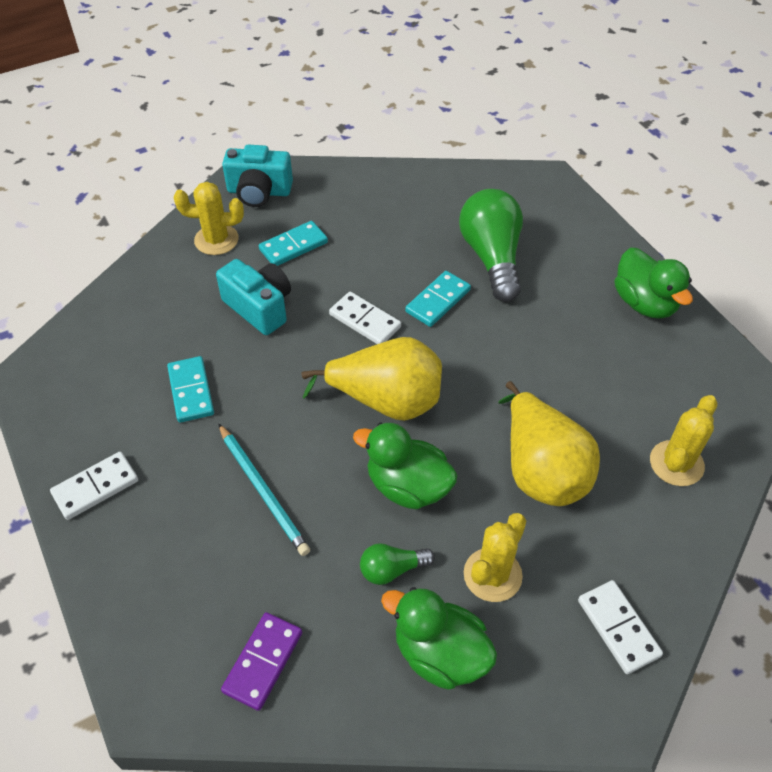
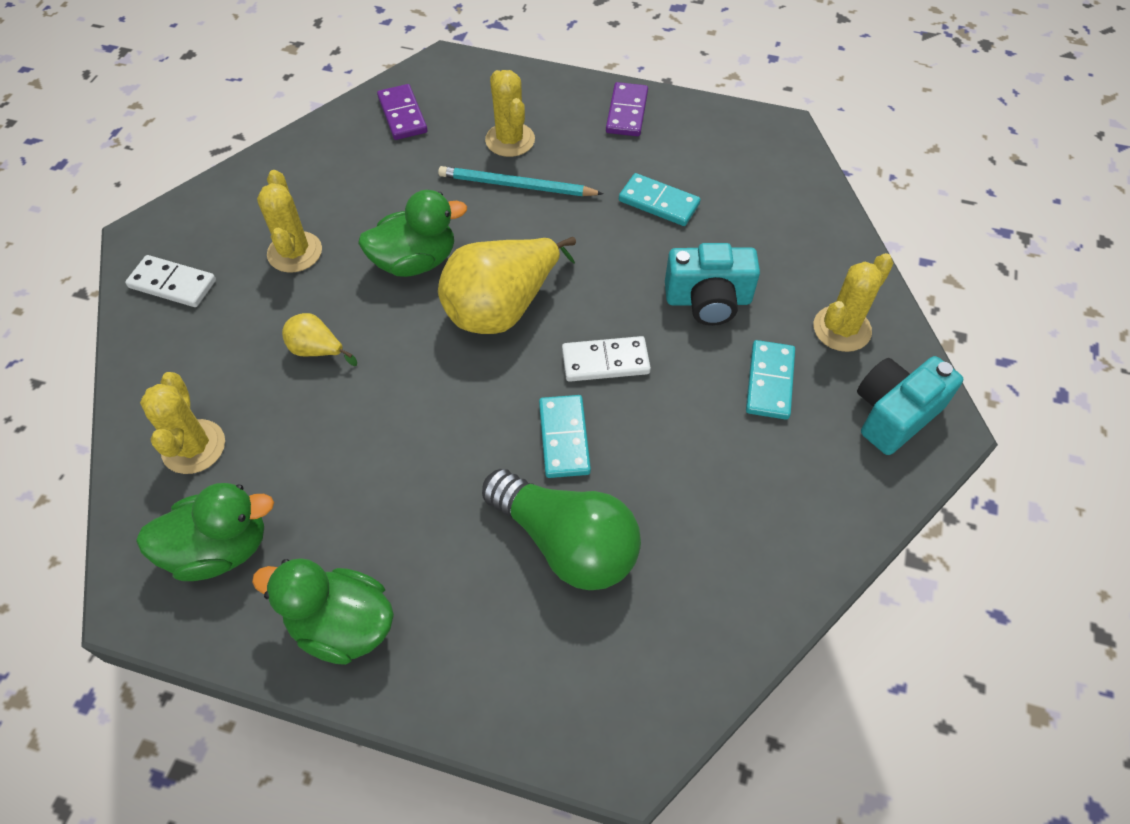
camera: 135 degrees right, 5 degrees up
(95, 487) = (627, 112): white domino -> purple domino
(213, 542) = (510, 140): none -> yellow cactus
(392, 569) = (371, 207): green light bulb -> none
(440, 653) = (293, 188): green duck -> green duck (220, 549)
(541, 469) = (317, 350): yellow pear -> yellow pear, size x0.47

